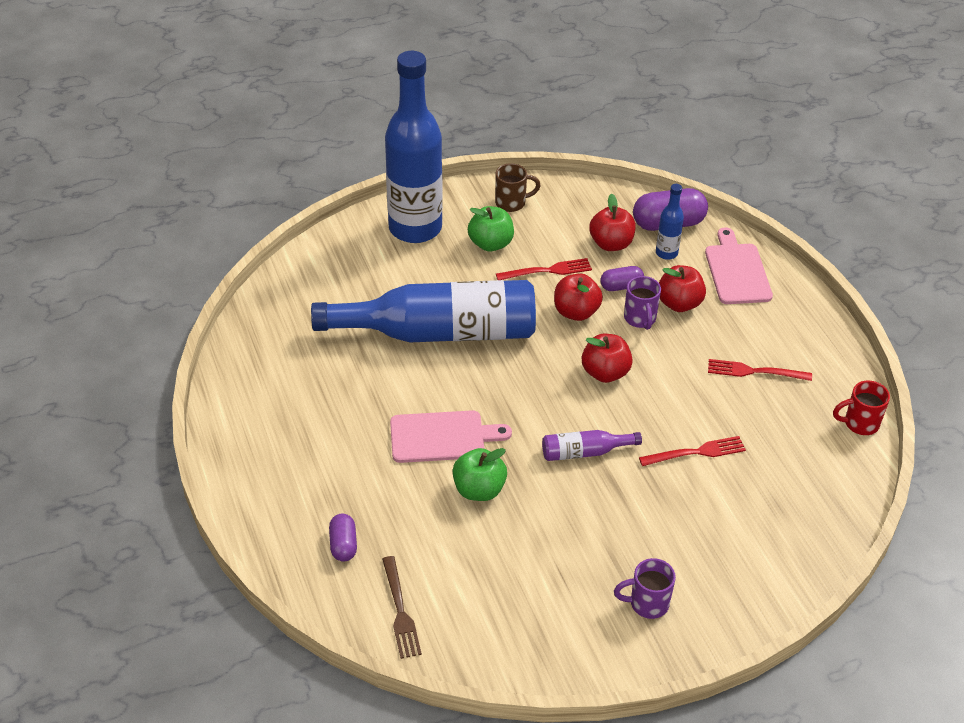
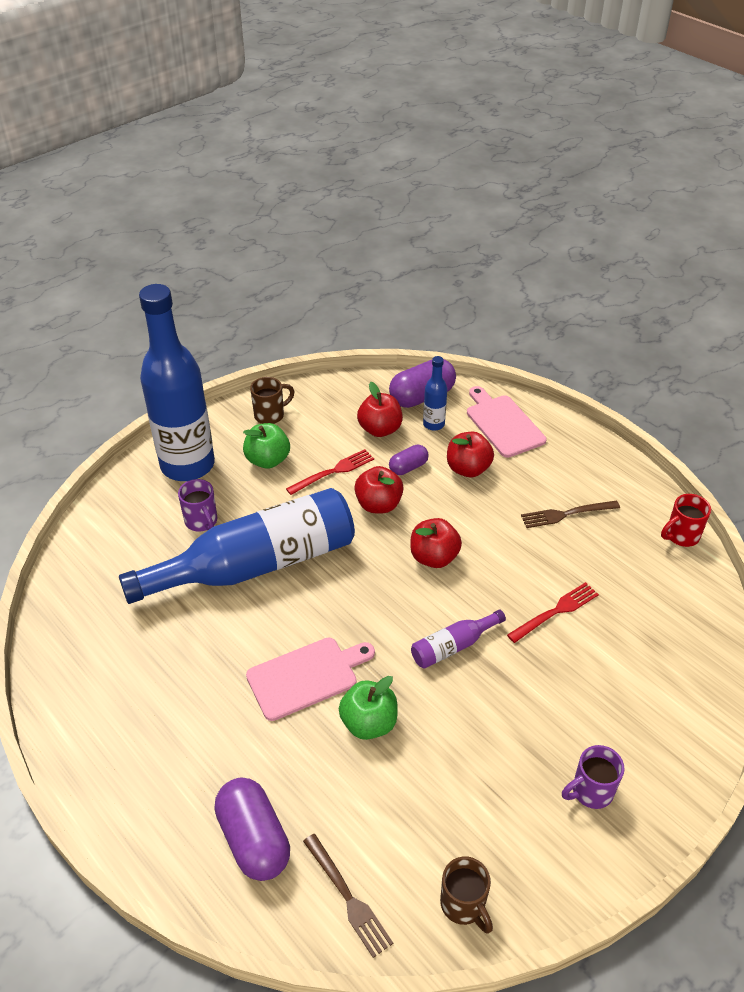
camera: 20 degrees left, 0 degrees up
(343, 545) = (254, 839): purple capsule -> purple capsule, size x1.78
(492, 648) = (463, 905): none -> brown mug
(640, 319) = (440, 494): purple mug -> purple mug (201, 521)
(754, 371) = (566, 514): red fork -> brown fork

